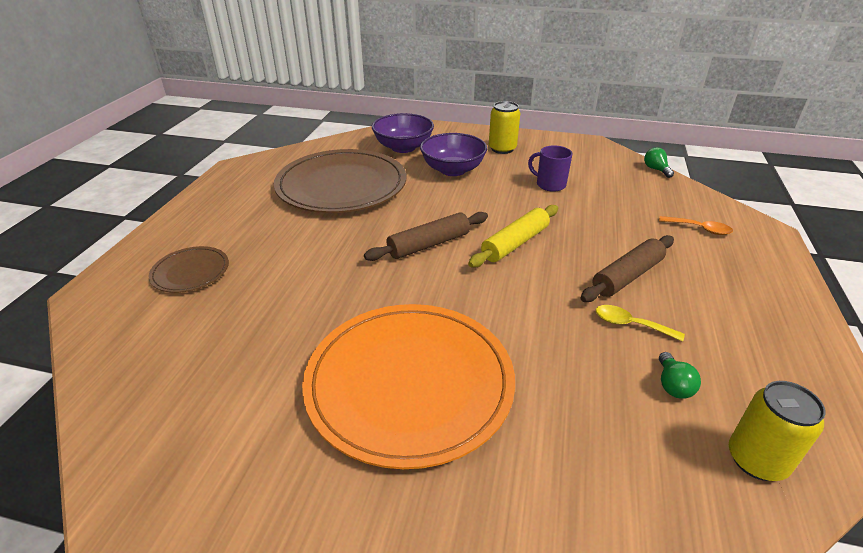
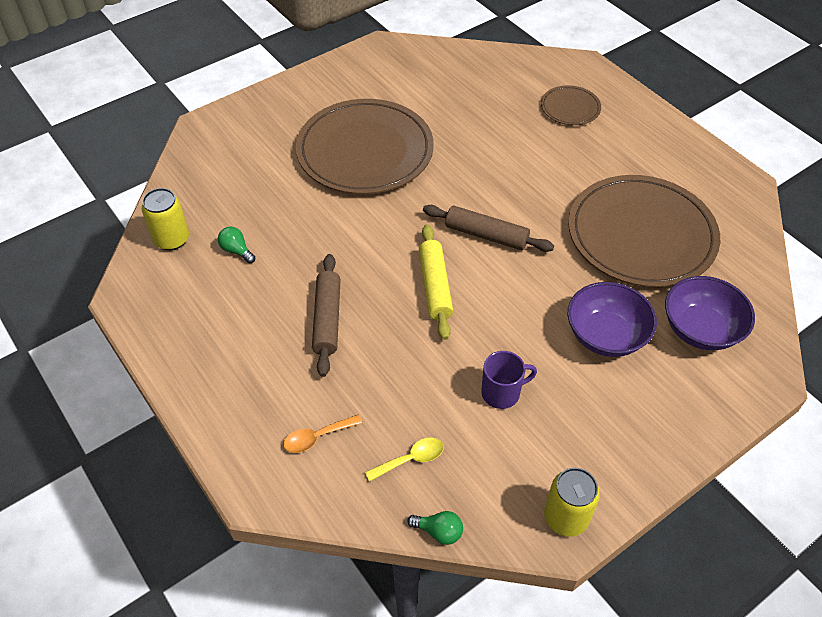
camera: 130 degrees right, 15 degrees up
(409, 383) = (365, 151): orange plate -> brown plate
(429, 244) = (486, 235): brown rolling pin -> brown rolling pin turned 75 degrees counterclockwise
(502, 149) = (623, 420): yellow can -> yellow can (566, 517)
(631, 324) = (290, 275): yellow spoon -> yellow spoon (410, 459)

